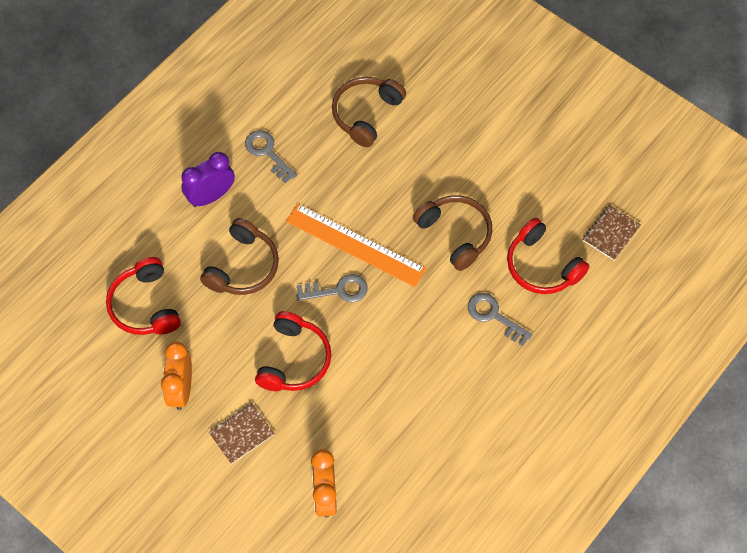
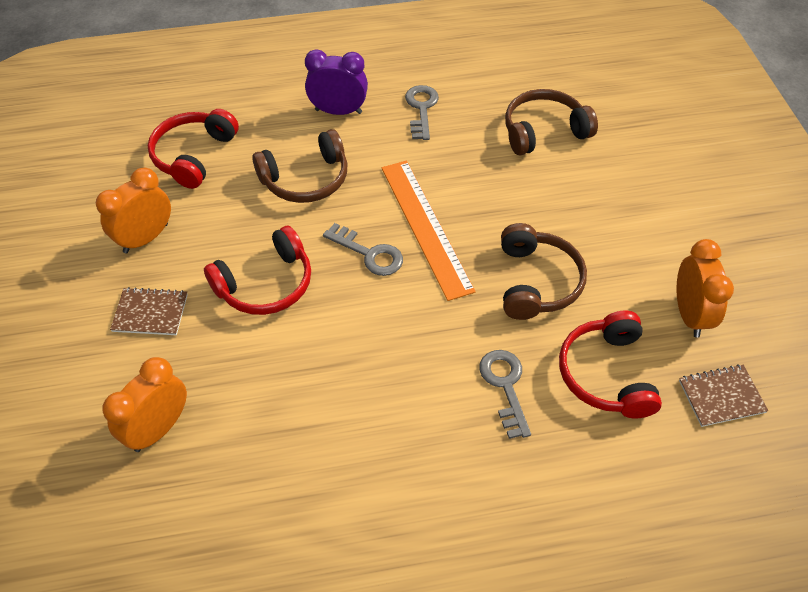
camera: 40 degrees right, 10 degrees down
(557, 192) = (689, 314): none -> orange clock

